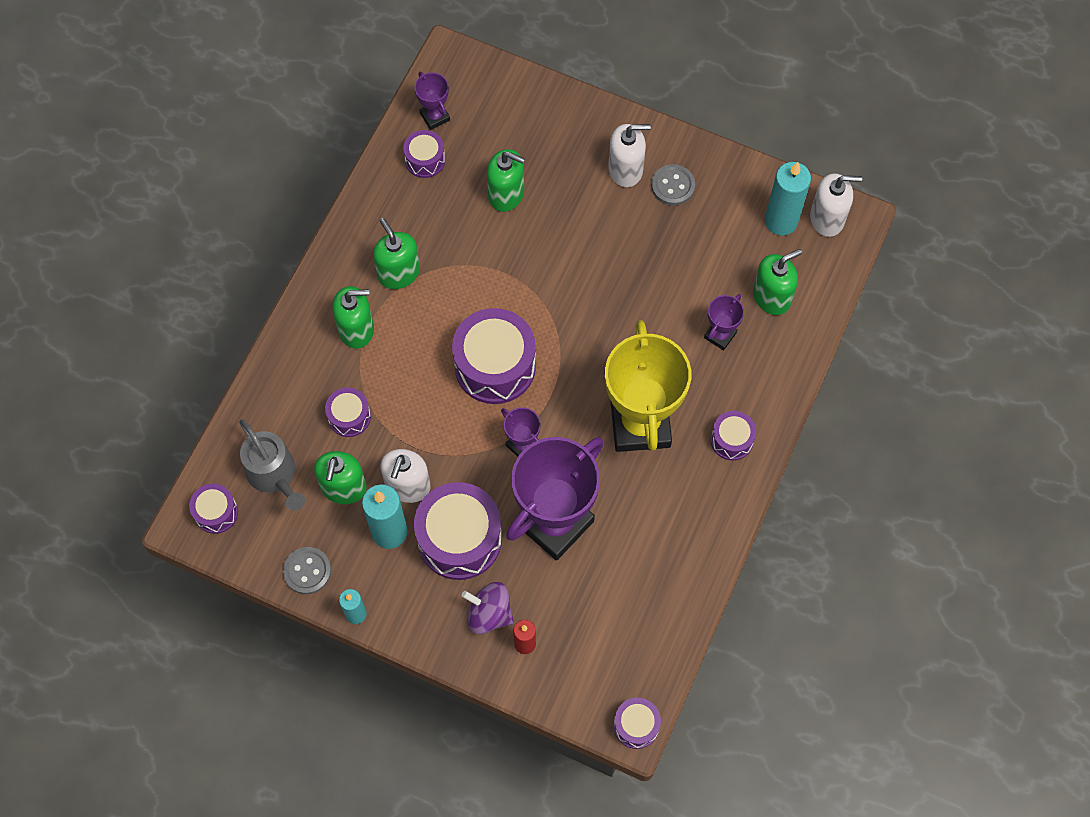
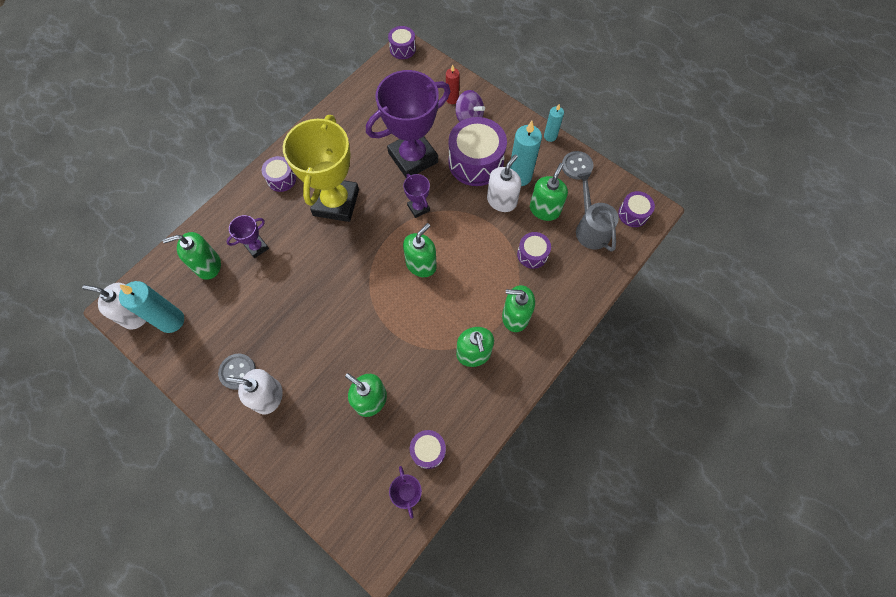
camera: 165 degrees left, 0 degrees up
(495, 366) = (421, 264): purple drum -> green soap dispenser

